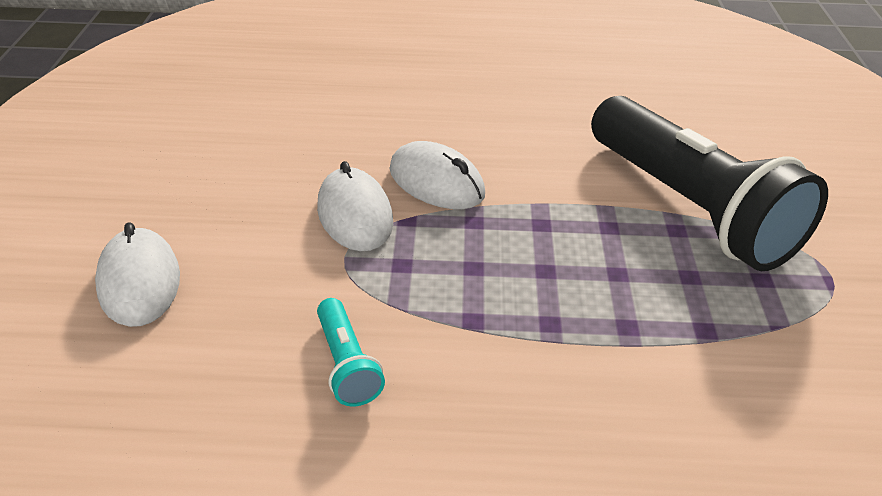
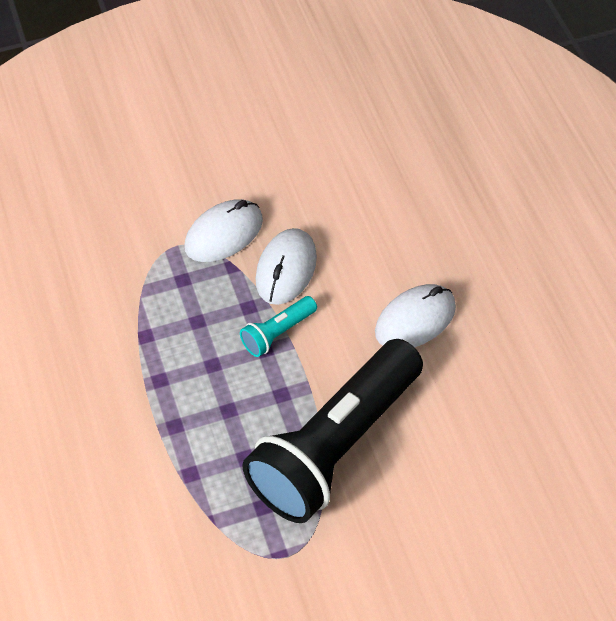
camera: 70 degrees right, 15 degrees up
(139, 282) = (109, 152): white mouse -> white mouse (415, 320)
(347, 364) = (82, 283): turquoise flashlight -> turquoise flashlight (277, 333)

